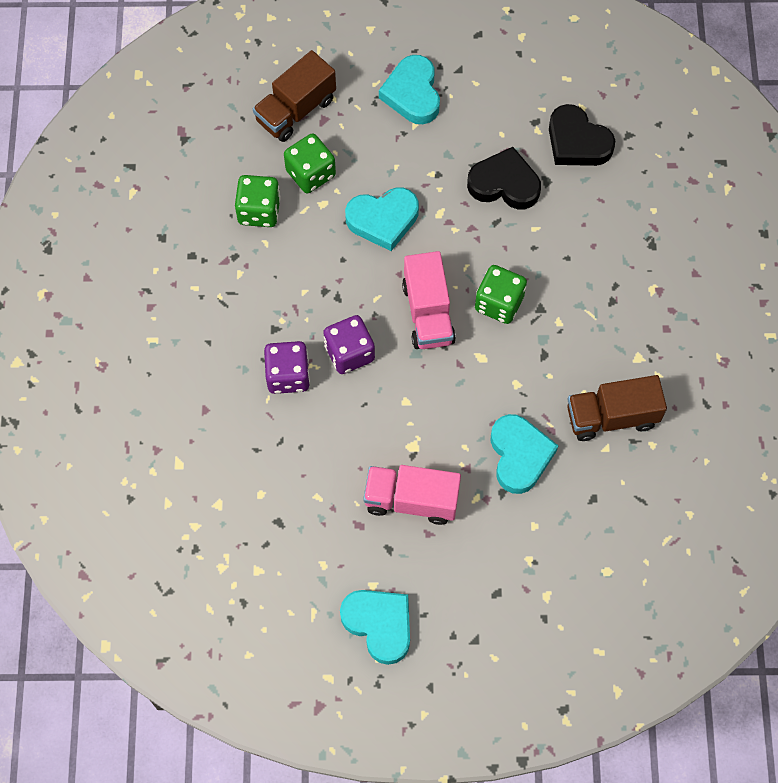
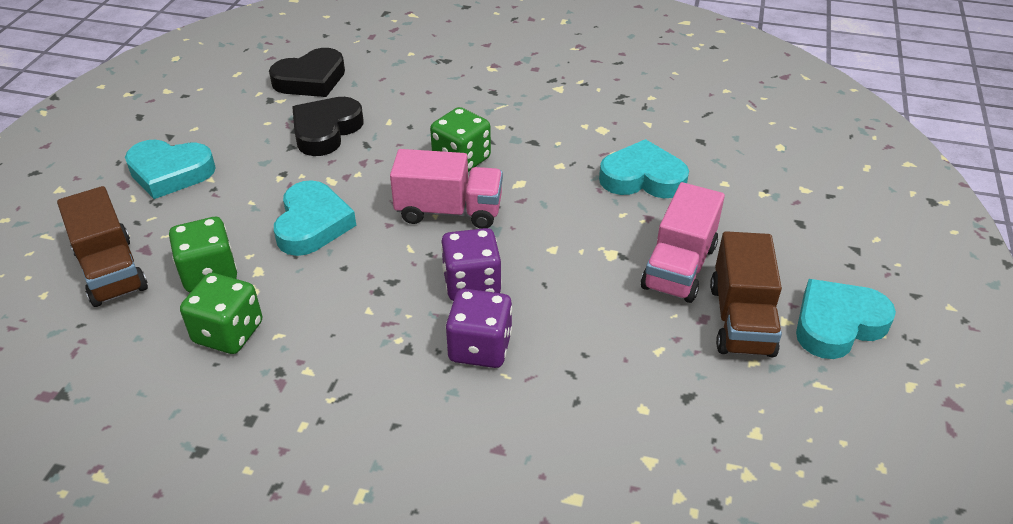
camera: 75 degrees left, 25 degrees down
(611, 417) = (616, 114): brown truck -> brown truck (741, 320)

